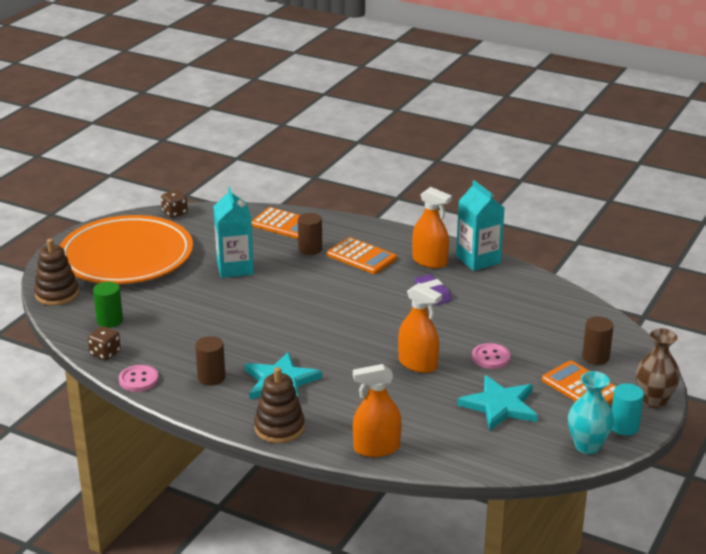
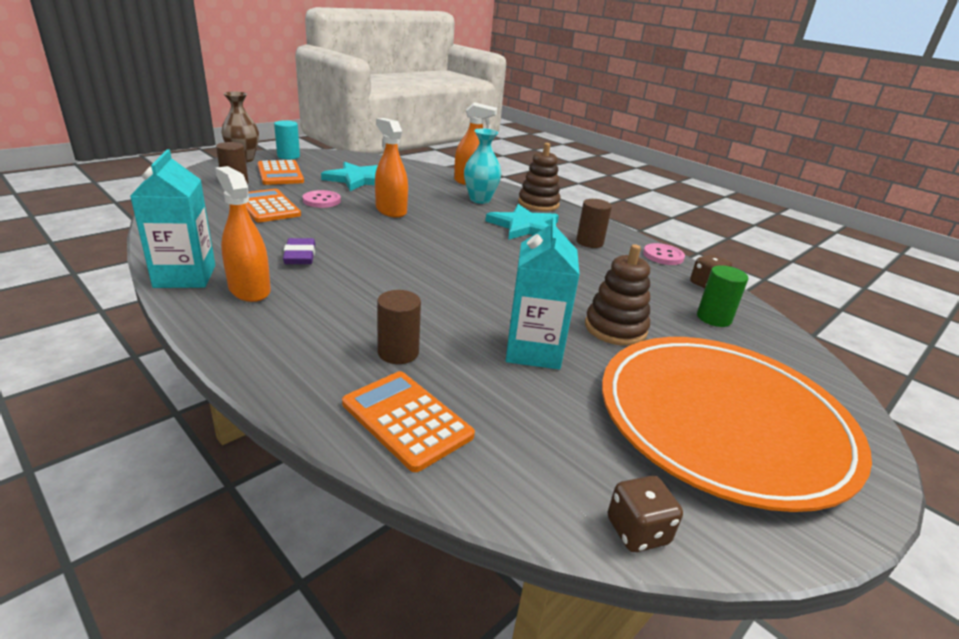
camera: 165 degrees left, 0 degrees up
(57, 294) = (813, 375): brown stacking toy -> brown stacking toy (615, 328)
(361, 257) = (332, 320): orange calculator -> orange calculator (267, 207)
(587, 446) = (328, 156): turquoise vase -> turquoise vase (480, 200)

